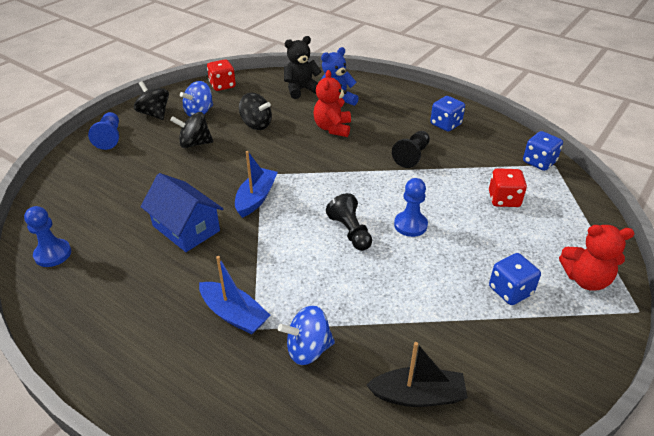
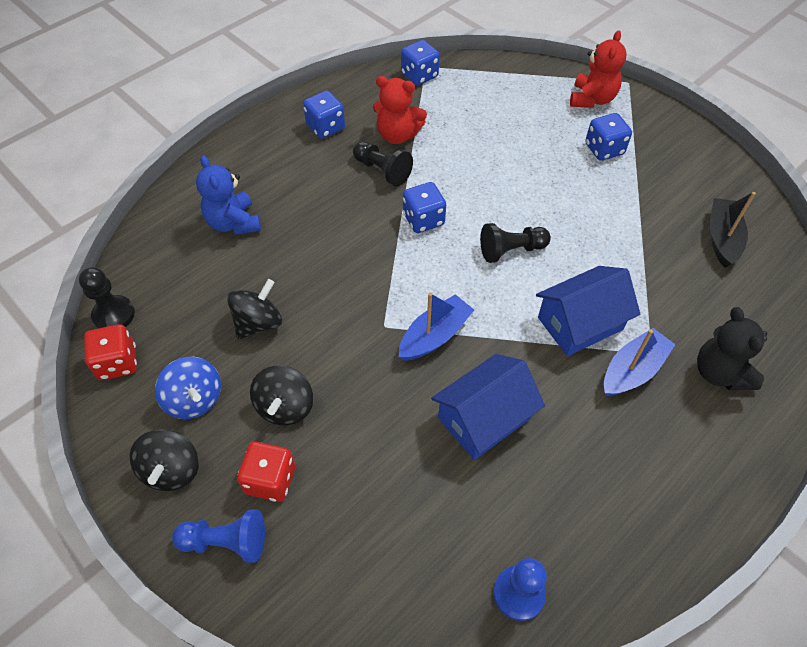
camera: 80 degrees left, 15 degrees up
(154, 114) = (172, 470): black spinning top -> black spinning top turned 60 degrees counterclockwise
(255, 78) = (114, 315): none -> black pawn
(256, 198) = (434, 336): blue boat -> blue boat turned 105 degrees clockwise
(280, 278) = (580, 323): none -> blue house
(301, 90) = (179, 258): black teddy bear -> black teddy bear (720, 373)
(308, 349) = (676, 309): blue spinning top -> none
(332, 128) = (298, 236): red teddy bear -> red teddy bear (397, 135)
(368, 181) = (423, 220): none -> blue dice
(410, 225) = (506, 198): blue pawn -> none
(504, 199) = (476, 118): red dice -> red dice (270, 480)

